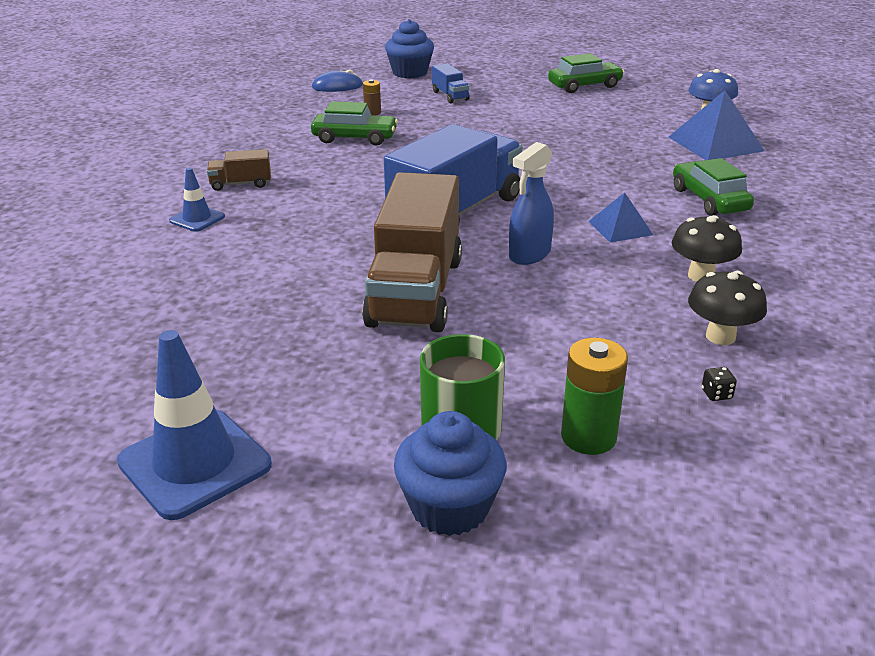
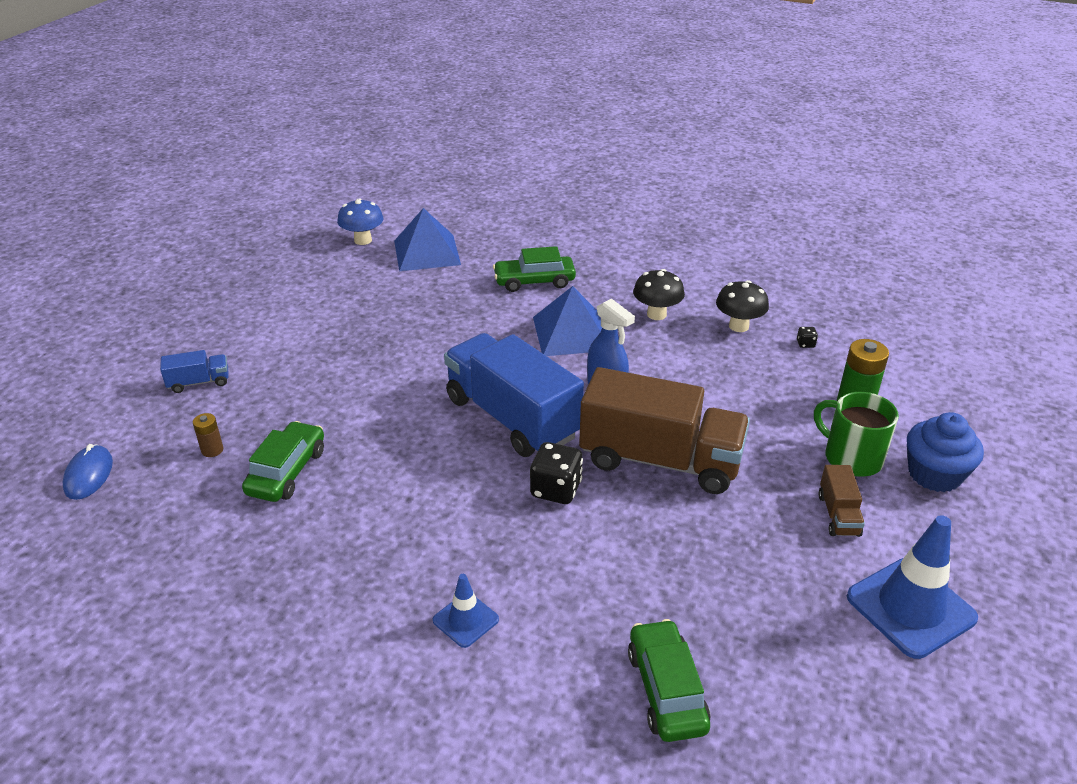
camera: 80 degrees left, 5 degrees up
(241, 184) = (380, 579): brown truck -> brown truck (838, 515)
(357, 241) = (556, 489): none -> black dice
(410, 72) = (88, 404): blue cupcake -> none
(584, 86) = (237, 288): green car -> green car (666, 690)
(620, 228) = (571, 333): blue pyramid -> blue pyramid, size x1.69

